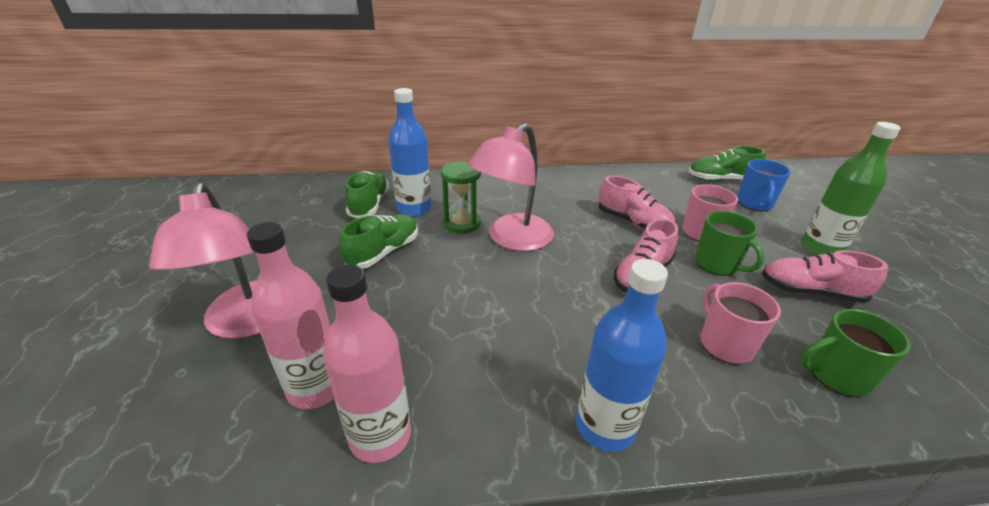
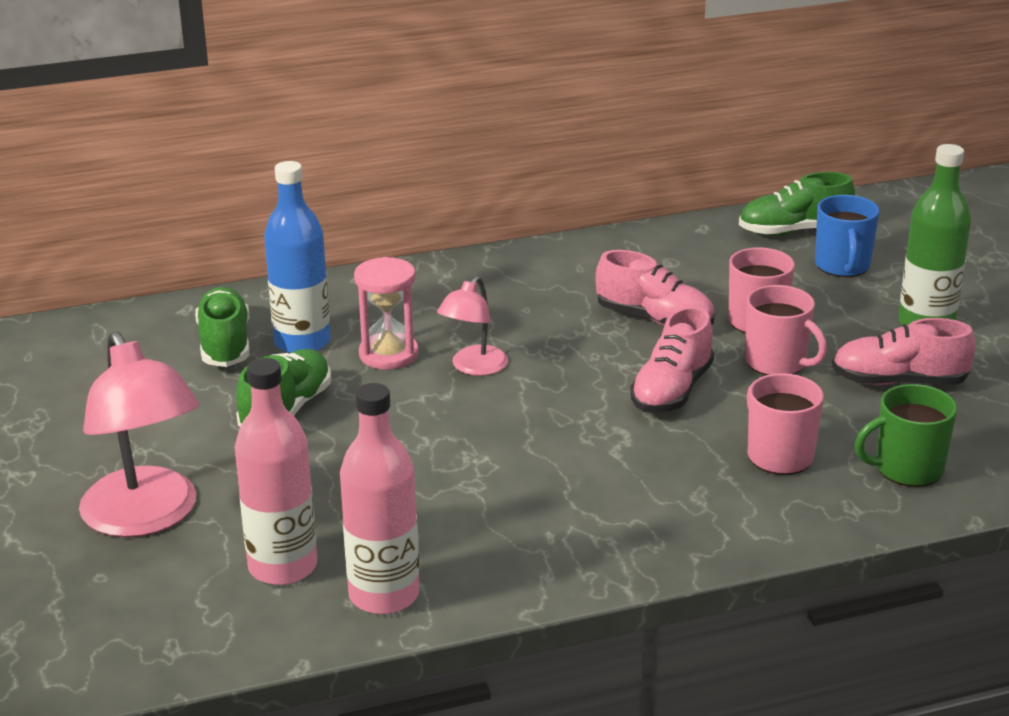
camera: 10 degrees left, 5 degrees down
(462, 223) = (388, 354): green hourglass -> pink hourglass
(512, 239) = (473, 367): pink lamp -> pink lamp, size x0.55
(605, 426) = (636, 552): blue bottle -> none
(717, 264) = (777, 363): green mug -> pink mug

